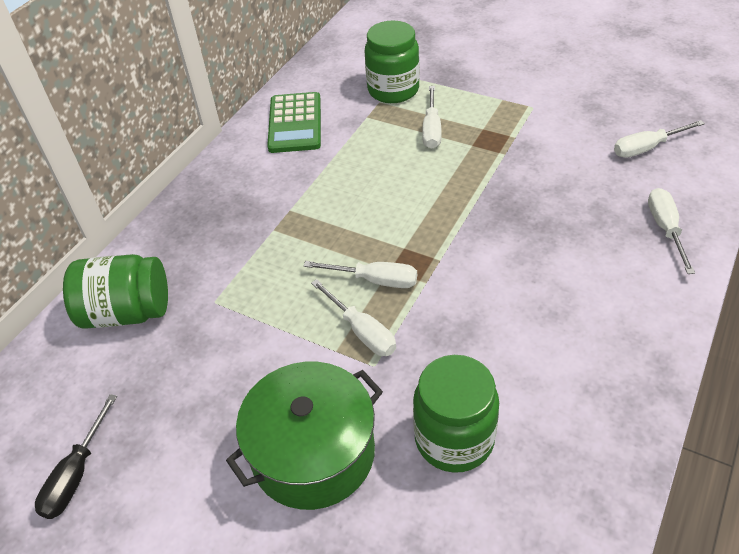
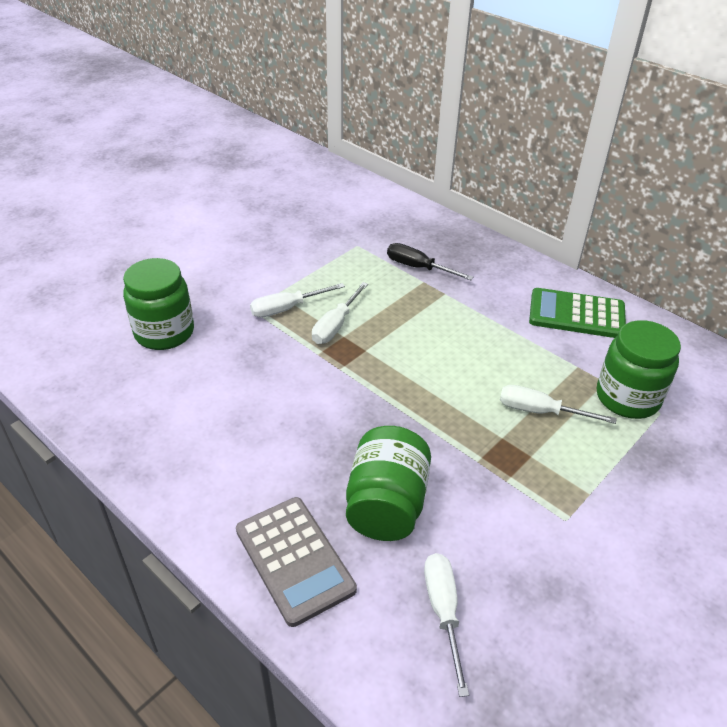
camera: 100 degrees right, 5 degrees down
(76, 474) = (250, 188): black screwdriver -> black screwdriver (418, 267)
(127, 312) = (367, 209): green jar -> green jar (386, 505)
(313, 453) = (200, 270): green pot -> none
(665, 229) = (294, 559): white screwdriver -> grey calculator

